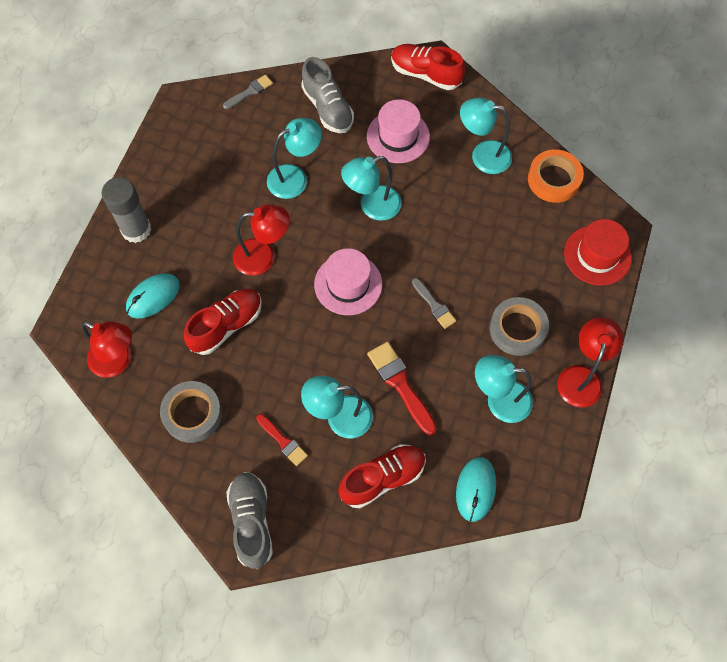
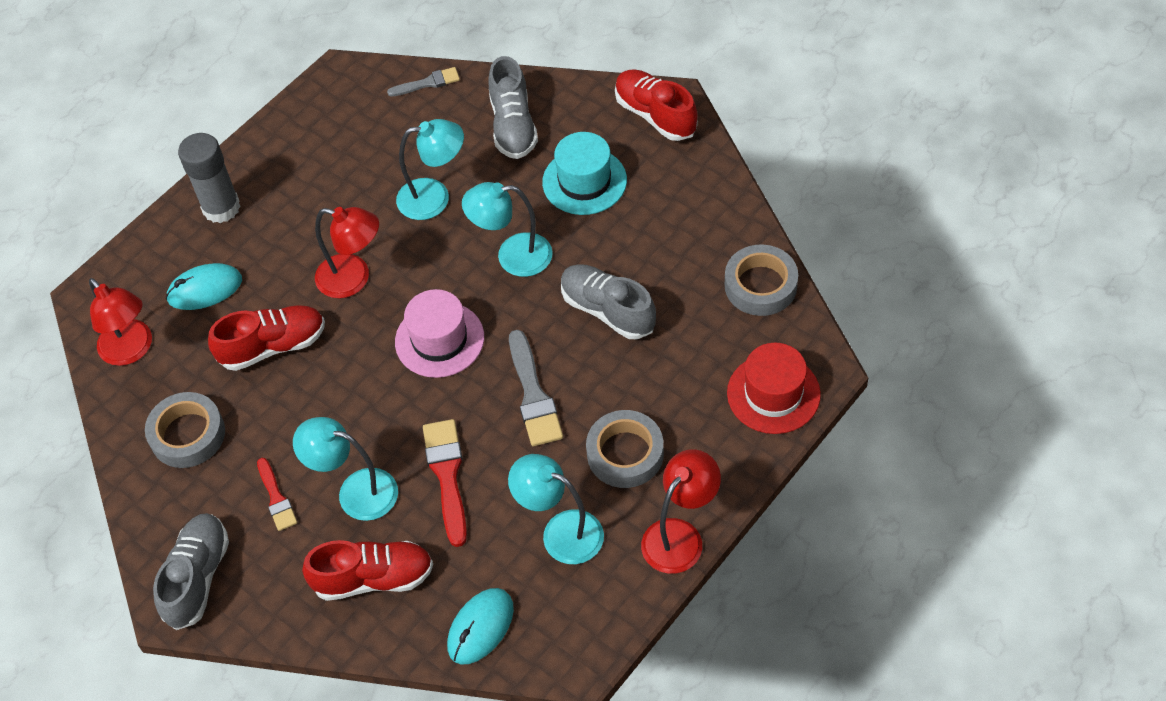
camera: 25 degrees right, 10 degrees down
(398, 136) = (584, 181): pink hat -> turquoise hat
(434, 305) = (533, 394): grey brush -> grey brush, size x1.63
(458, 228) = (608, 310): none -> grey shoe
(482, 155) = (681, 232): turquoise lamp -> none
(553, 180) = (760, 285): orange tape -> grey tape

